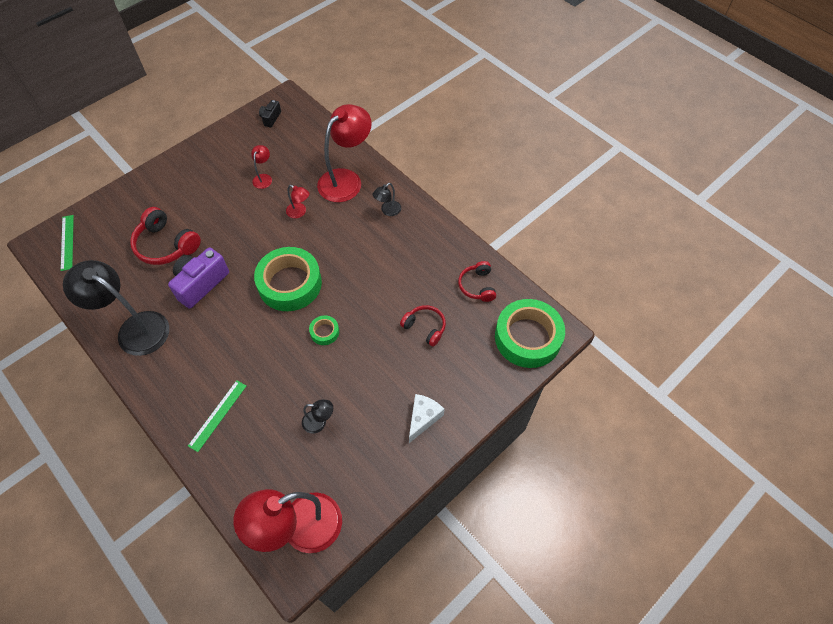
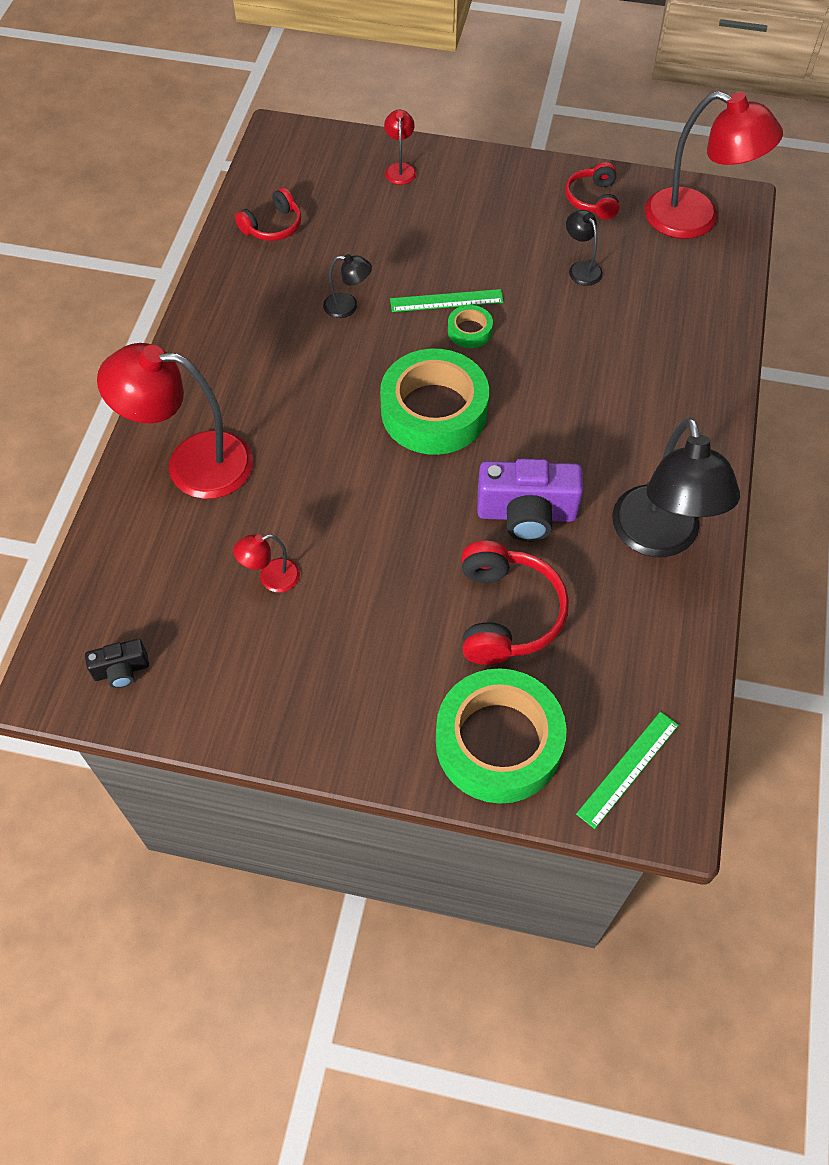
camera: 125 degrees left, 0 degrees up
(218, 415) = (667, 362): green ruler -> green ruler (446, 301)
(299, 212) = (303, 481): red lamp -> red lamp (400, 169)
(387, 211) = (217, 378): black lamp -> black lamp (348, 306)
(423, 418) = (490, 190): white cheese -> none
(425, 327) = (376, 243): red headphones -> red headphones (593, 199)
(527, 337) = (310, 154): green tape -> green tape (498, 742)

